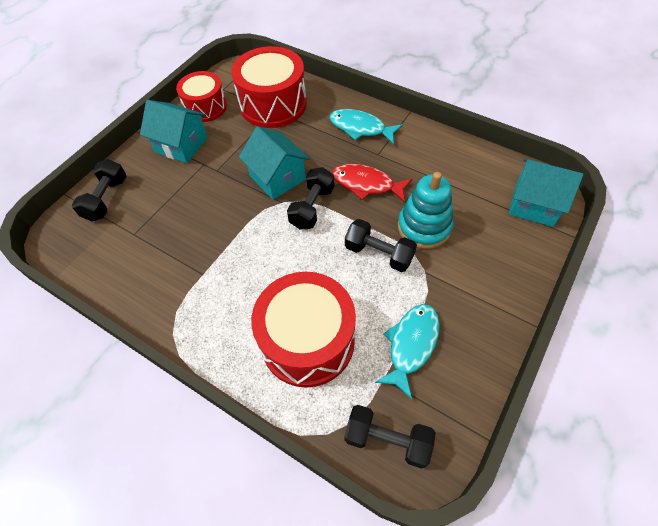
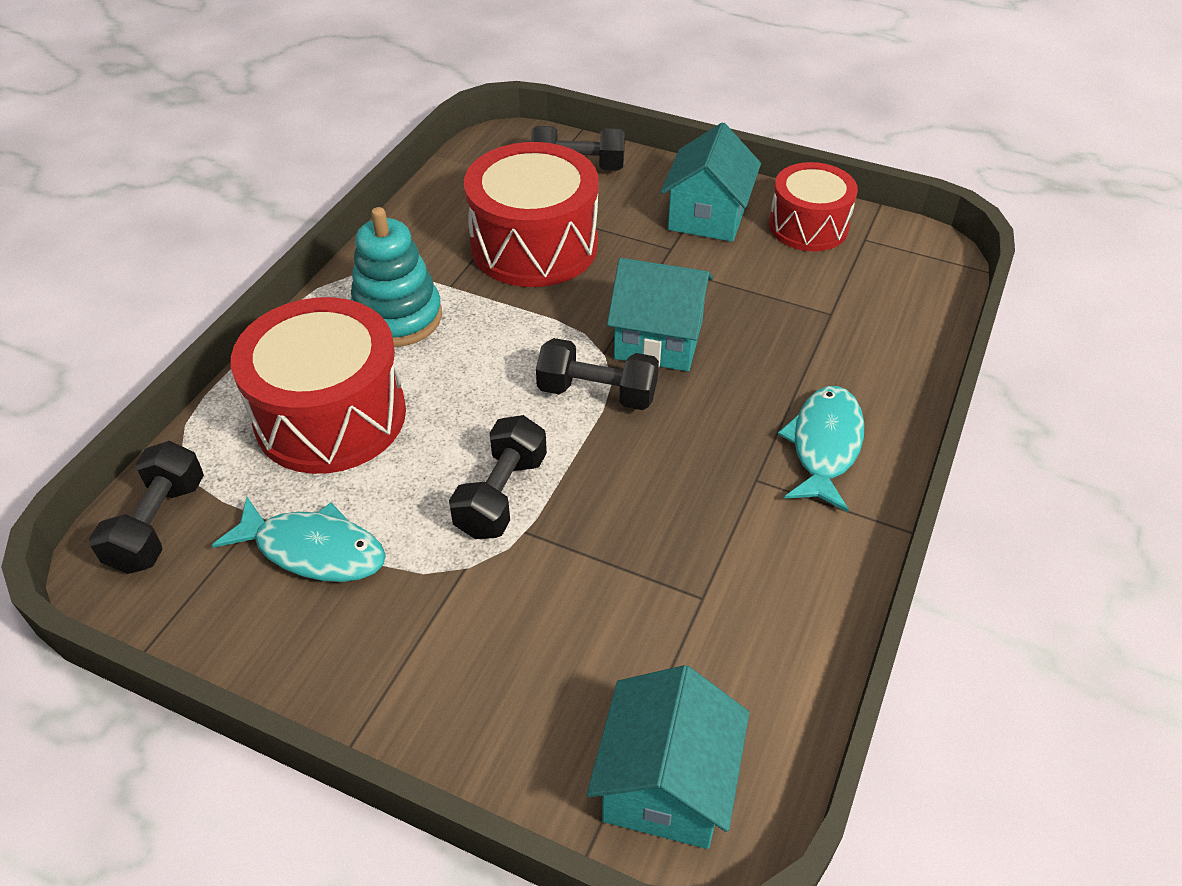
camera: 80 degrees right, 10 degrees down
(273, 104) = (848, 309): red drum -> red drum (534, 245)
(277, 178) = (658, 340): turquoise house -> turquoise house turned 60 degrees clockwise
(366, 184) = (668, 466): red fish -> none
(424, 227) = (571, 564): turquoise stacking toy -> turquoise stacking toy (397, 317)

